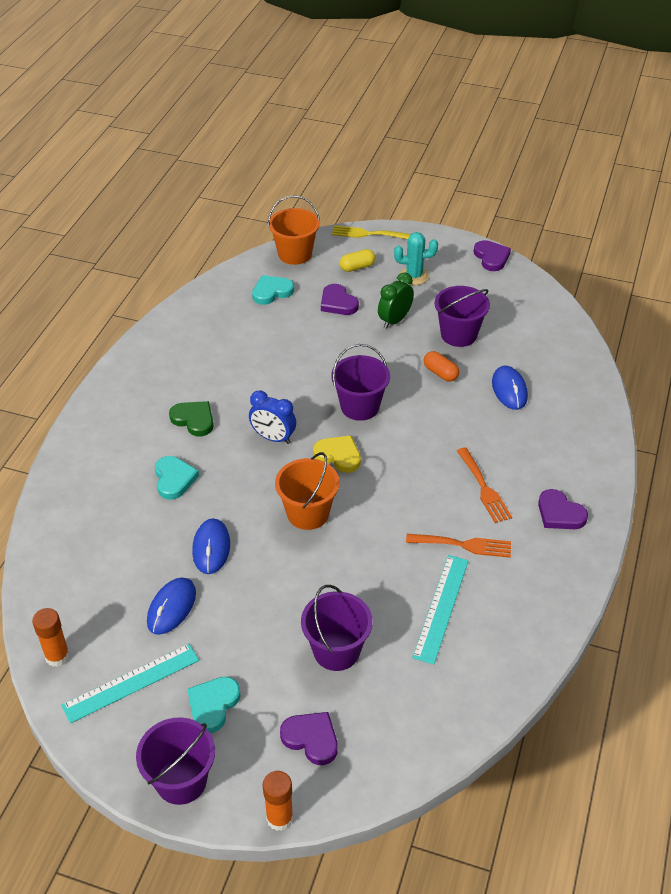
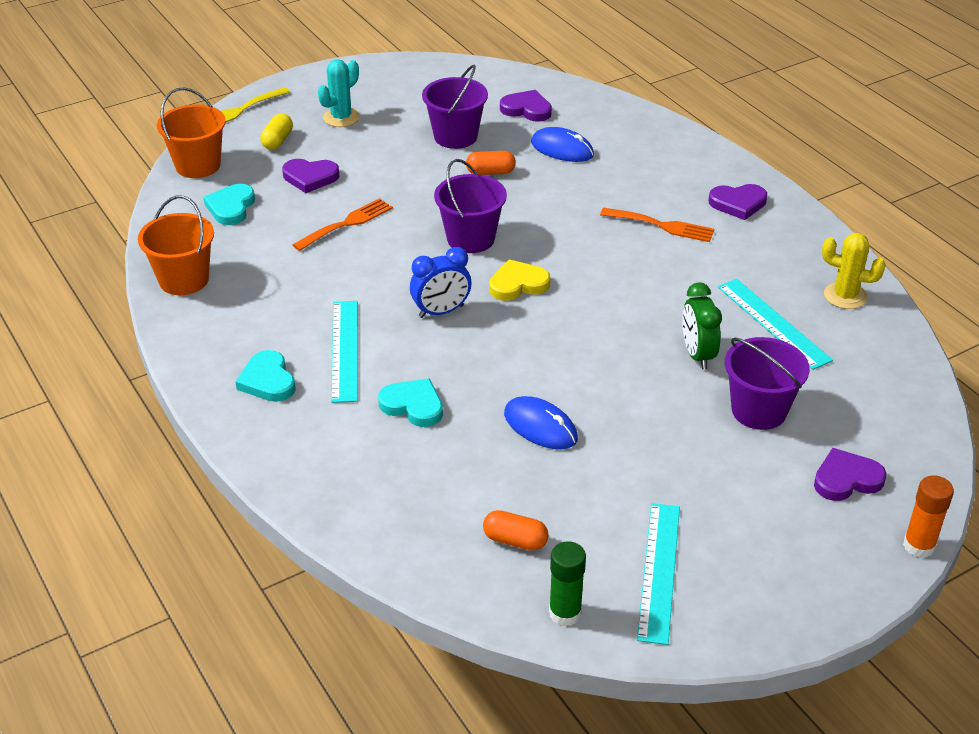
camera: 50 degrees left, 5 degrees down
(57, 656) = (565, 613): orange glue stick -> green glue stick
(99, 596) = (515, 540): none -> orange capsule
(171, 607) = (589, 493): blue mouse -> none
(181, 780) = (817, 593): purple bucket -> none
(194, 420) = (344, 350): green heart -> turquoise ruler
(213, 705) = (745, 525): turquoise heart -> turquoise heart (268, 380)
(308, 513) = (569, 341): orange bucket -> orange bucket (184, 280)
(394, 320) = (384, 159): green clock -> green clock (697, 355)
(463, 545) = (715, 272): orange fork -> orange fork (347, 223)
(491, 257) = (382, 67): purple heart -> purple heart (526, 109)
(519, 633) = (845, 296): none -> yellow cactus

